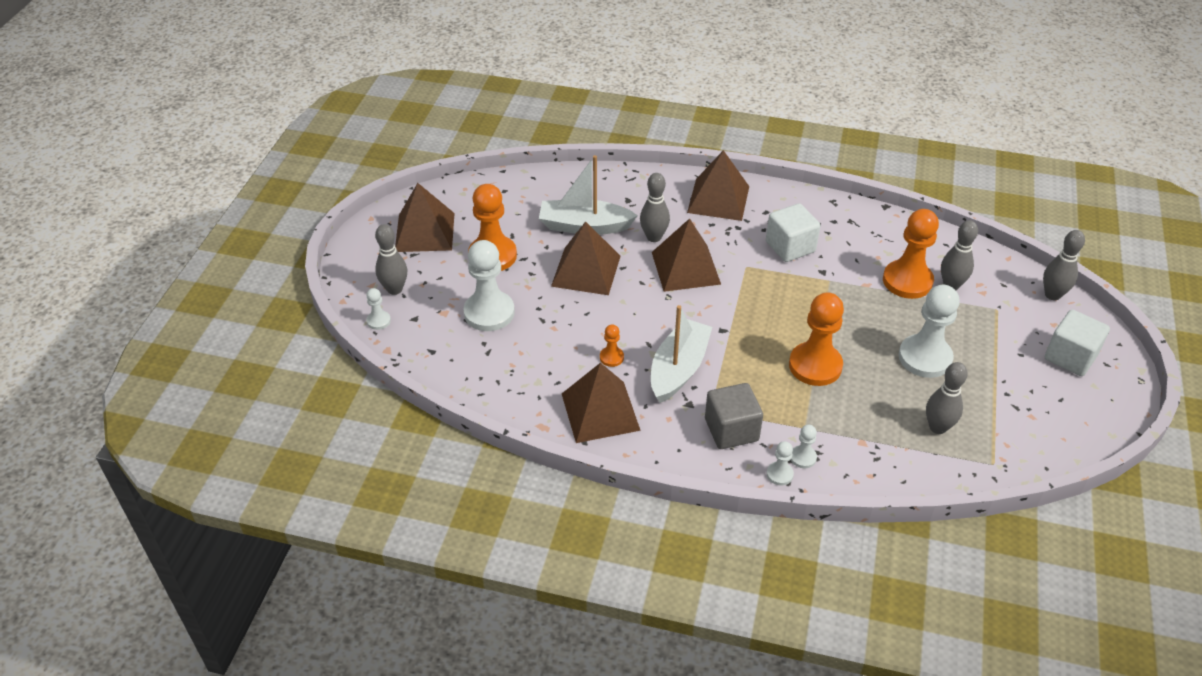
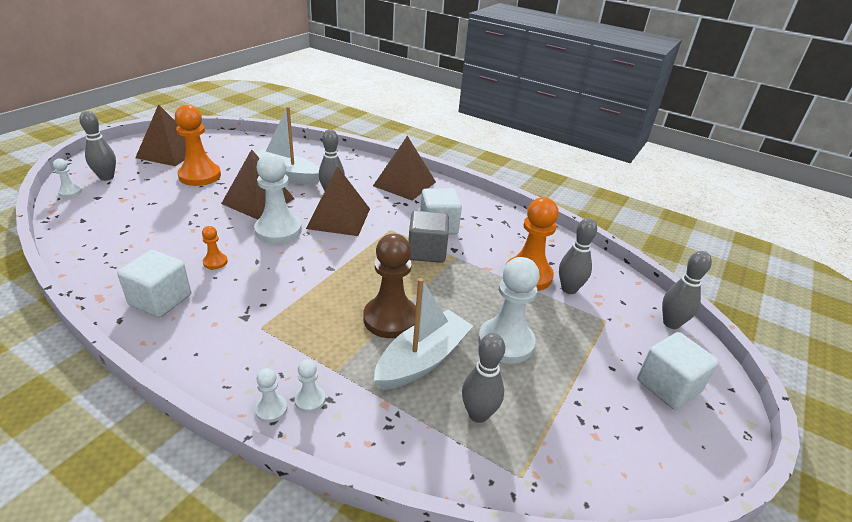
camera: 15 degrees right, 10 degrees down
(489, 313) = (155, 208): white pawn -> white pawn (278, 230)
(600, 411) = (160, 300): brown pyramid -> white cube
(678, 369) = (262, 286): white boat -> white boat (422, 360)
(731, 430) = (262, 351): grey cube -> grey cube (427, 251)
(815, 366) = (390, 319): orange pawn -> brown pawn

